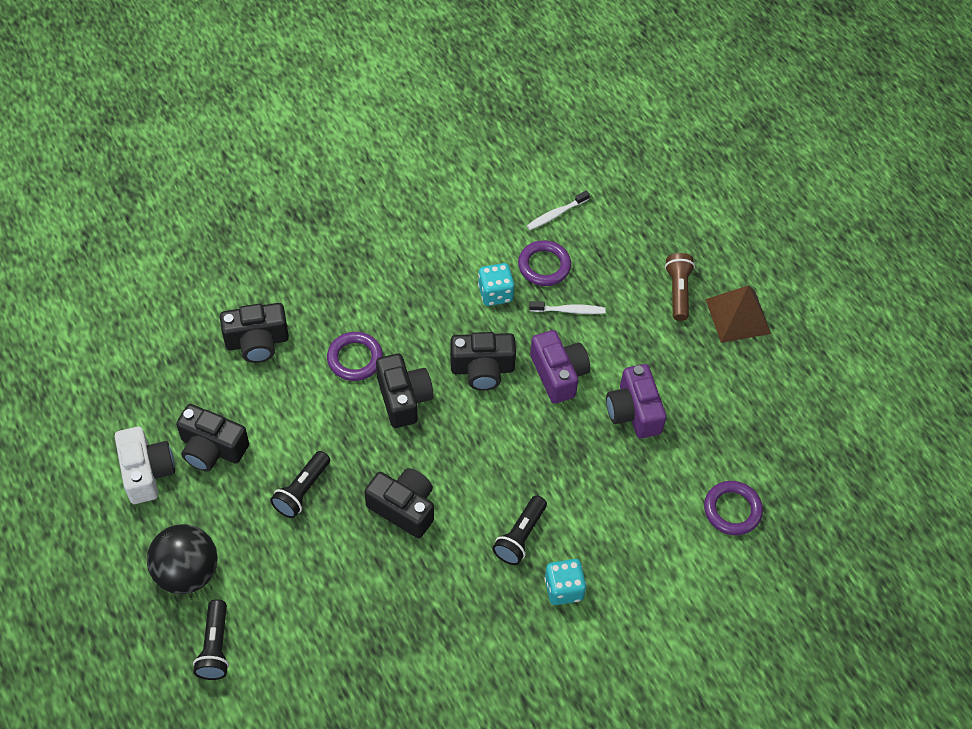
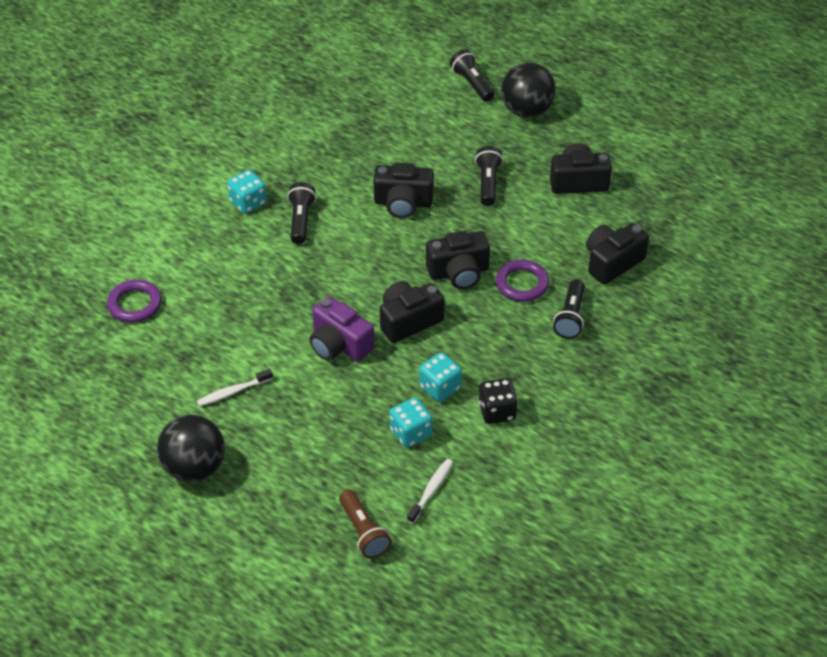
camera: 155 degrees right, 10 degrees down
(147, 472) = (610, 150): white camera -> none
(338, 306) = (570, 317): none -> black flashlight
(403, 398) = (459, 272): black camera -> black camera turned 60 degrees counterclockwise
(462, 252) = (497, 411): none -> black dice
(544, 266) = (411, 433): purple ring -> turquoise dice
(569, 310) = (361, 402): white toothbrush -> white toothbrush (233, 392)
(634, 412) = (255, 342): purple camera -> none
(678, 291) = (265, 466): brown flashlight -> brown flashlight (363, 532)
(738, 316) = (194, 468): brown pyramid -> black ball

